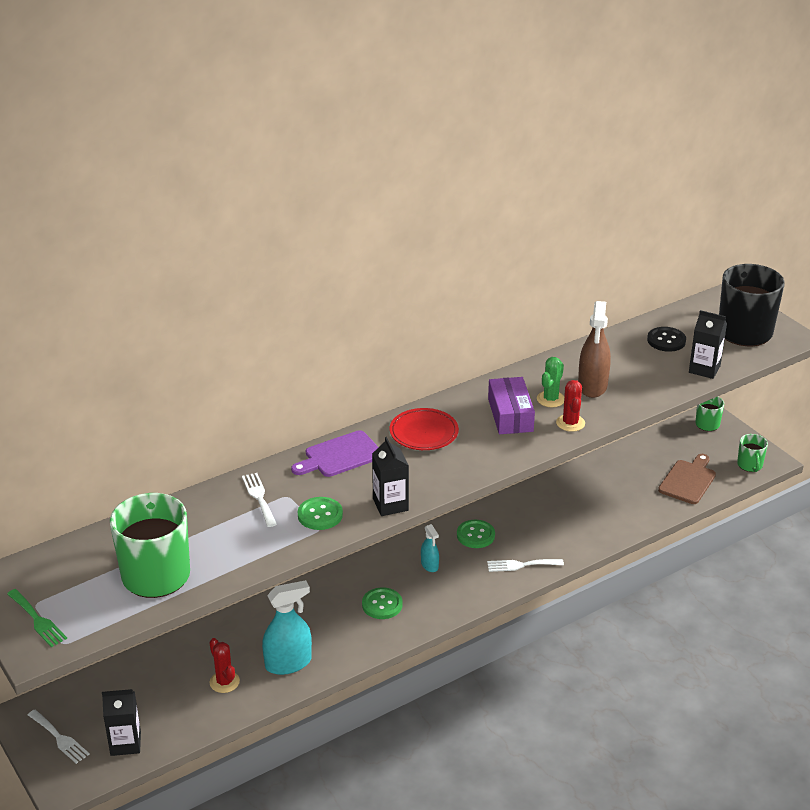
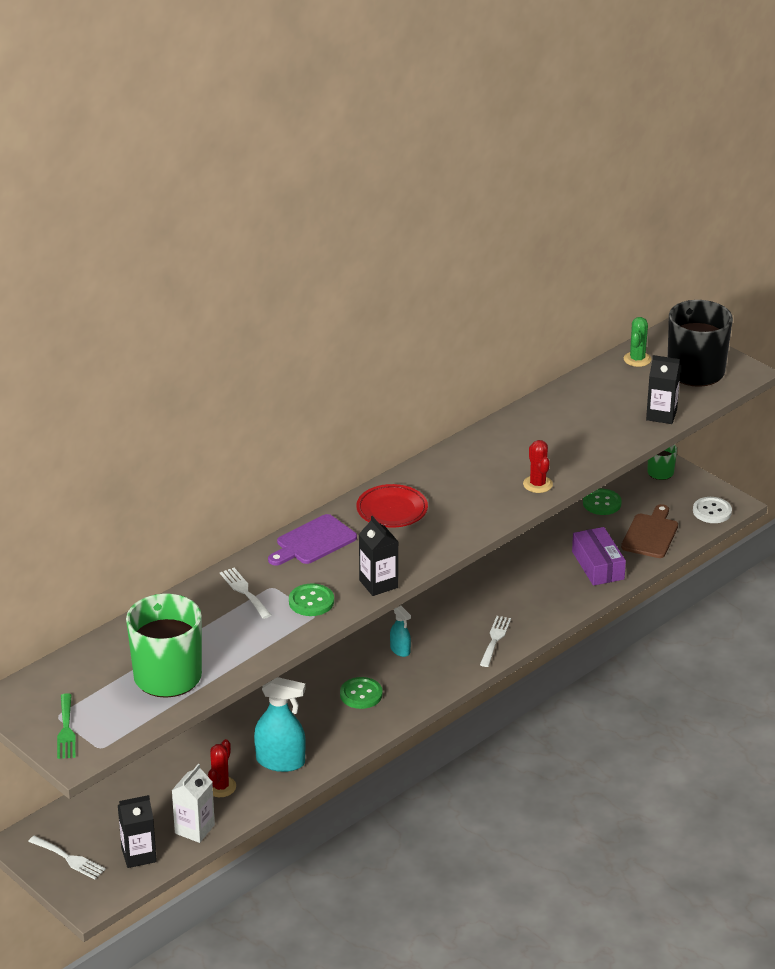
camera: 10 degrees left, 0 degrees up
(37, 620) = (66, 730): green fork -> green fork turned 45 degrees clockwise
(186, 723) = (194, 829): none -> white carton
(224, 682) = (220, 787): red cactus -> red cactus turned 60 degrees clockwise
(288, 663) = (280, 761): turquoise spray bottle -> turquoise spray bottle turned 45 degrees clockwise
(475, 535) = (440, 614): green button -> green button (602, 503)
(510, 415) = (475, 482): purple box -> purple box (597, 565)
(521, 565) = (495, 639): white fork -> white fork turned 120 degrees clockwise
(550, 399) = (512, 462): green cactus -> green cactus (637, 359)
(592, 386) = (551, 444): brown spray bottle -> none
(666, 340) = (617, 388): black button -> none
(750, 465) = (712, 511): green mug -> white button

